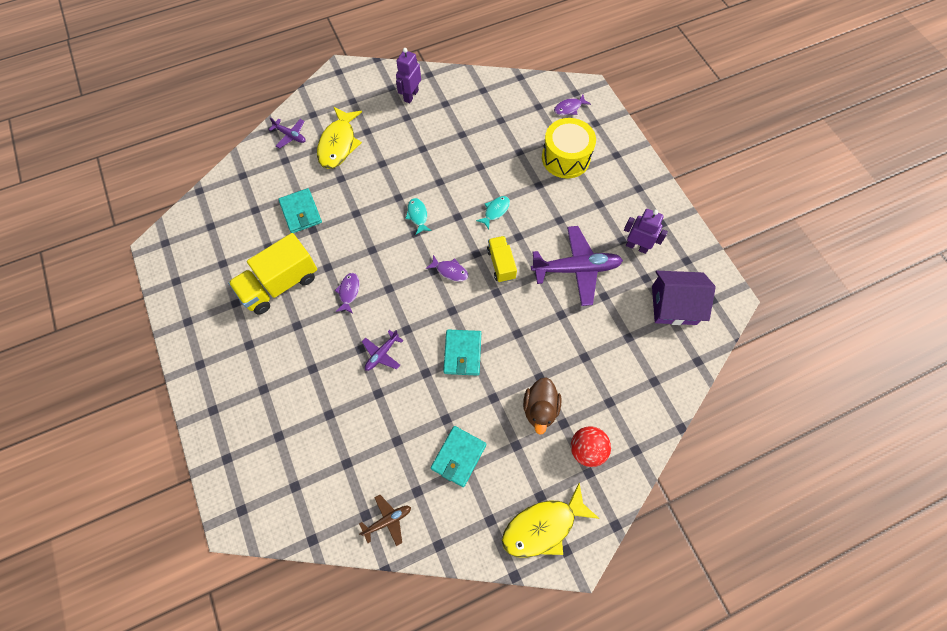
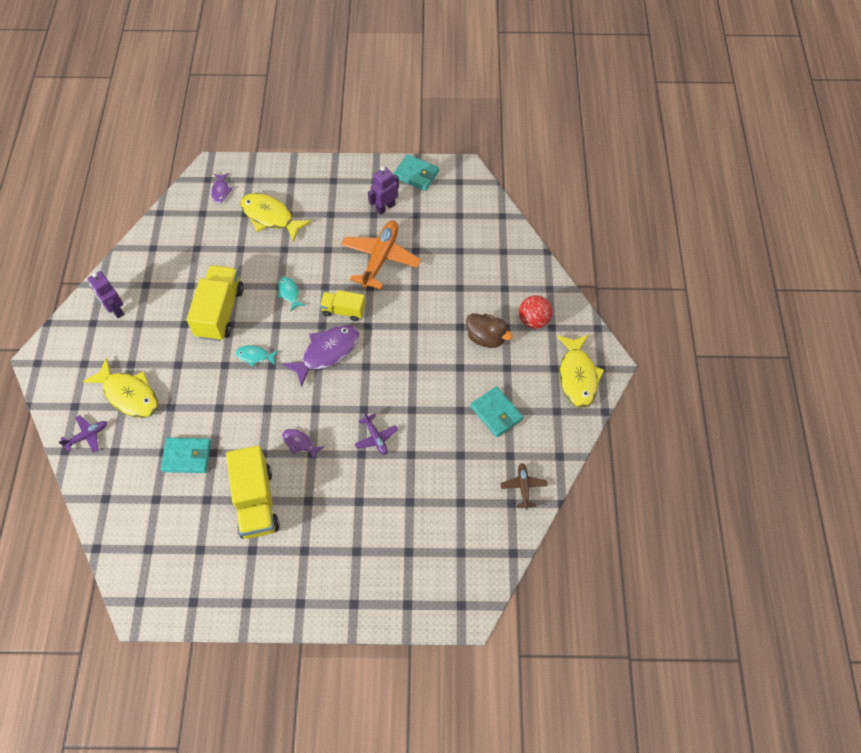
camera: 65 degrees left, 5 degrees down
(447, 168) = (220, 312): none -> yellow truck
(450, 271) = (327, 352): purple fish -> purple fish, size x1.93
(462, 353) = (409, 374): turquoise wallet -> turquoise wallet (416, 174)
(565, 158) = (270, 217): yellow drum -> yellow fish
(576, 269) = (380, 258): purple plane -> orange plane
(674, 305) = (449, 208): purple house -> none

